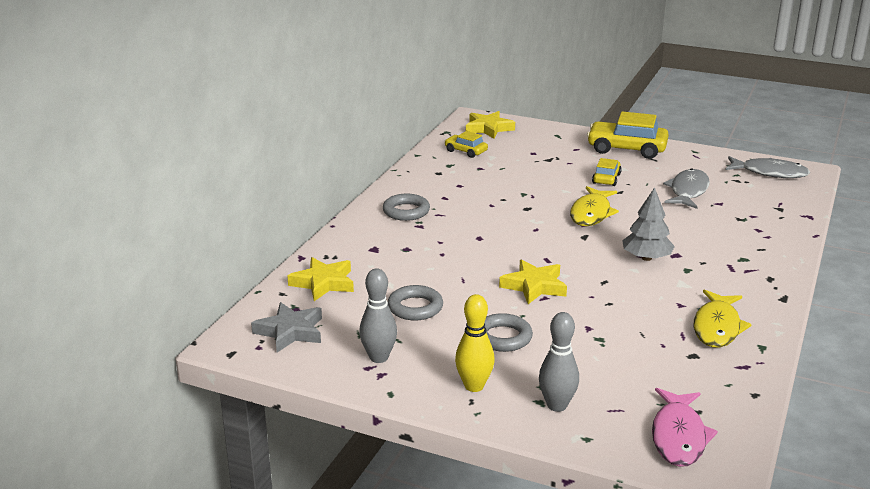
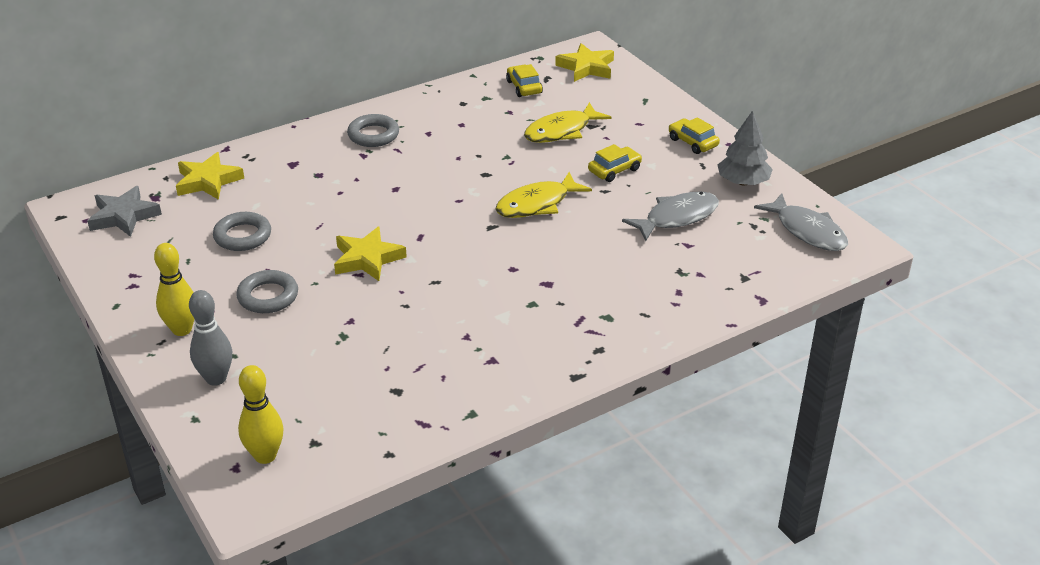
camera: 35 degrees right, 10 degrees up
(379, 357) = (151, 270): grey bowling pin -> none
(626, 149) = (693, 142): yellow car -> yellow car, size x0.54
(646, 258) = (513, 274): grey tree -> grey tree (743, 182)
(678, 436) = (265, 456): pink fish -> yellow bowling pin
(717, 327) = (462, 374): yellow fish -> yellow fish (561, 131)

